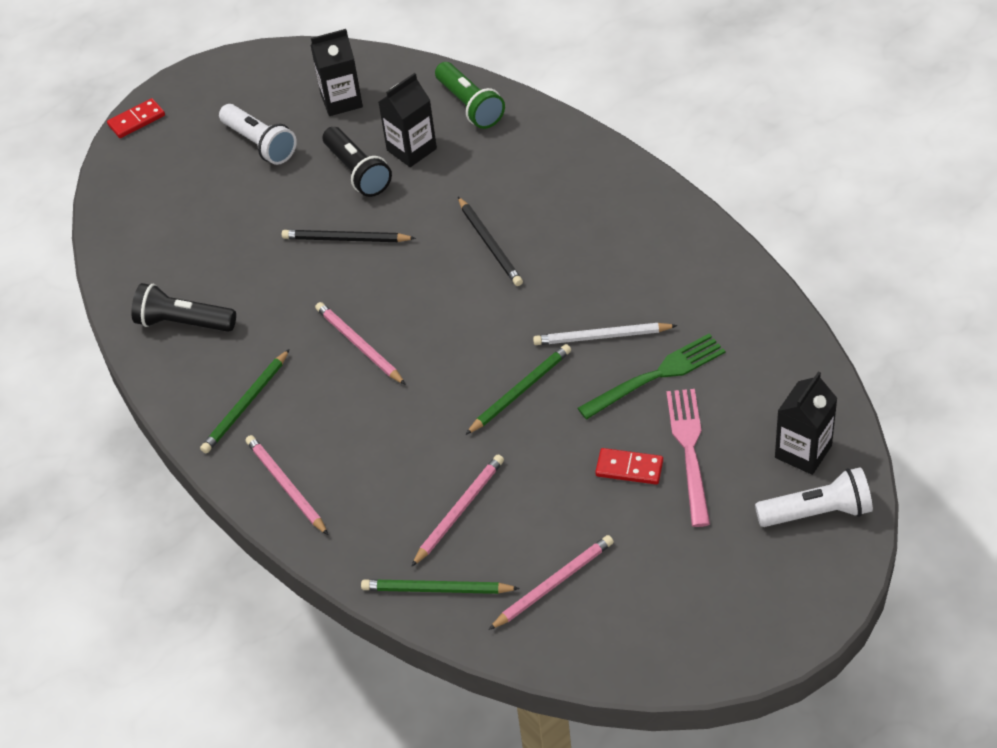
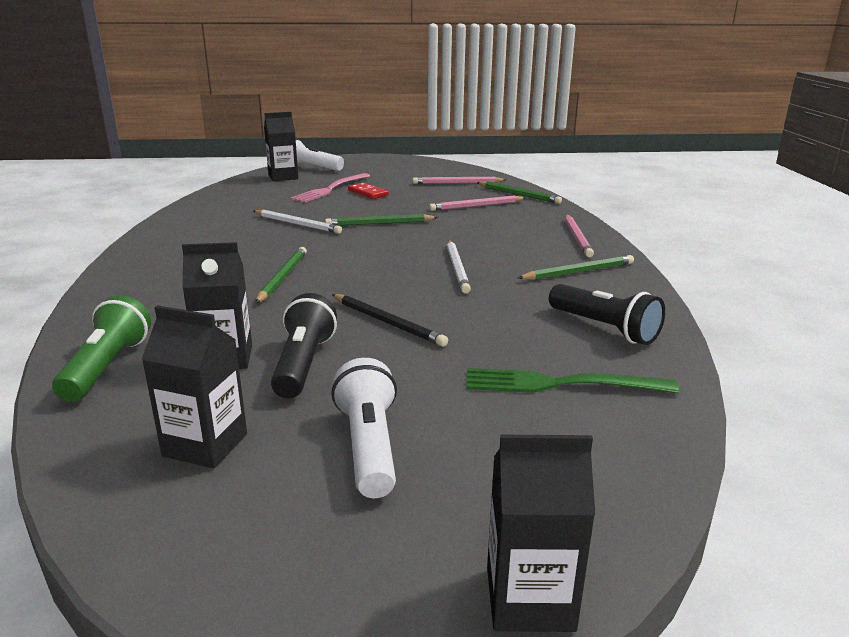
camera: 150 degrees left, 25 degrees down
(136, 120) = (529, 598): red domino -> black carton
(359, 345) = (457, 268): pink pencil -> white pencil
(490, 244) = (282, 277): black pencil -> green pencil
(657, 375) = (297, 207): green fork -> green fork (558, 384)

